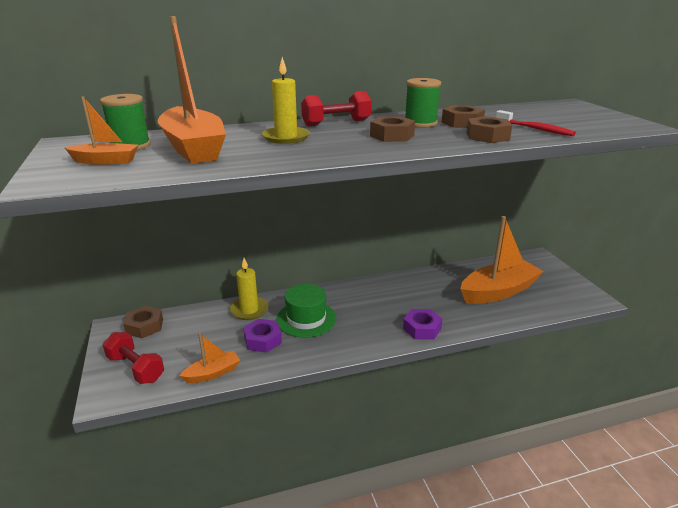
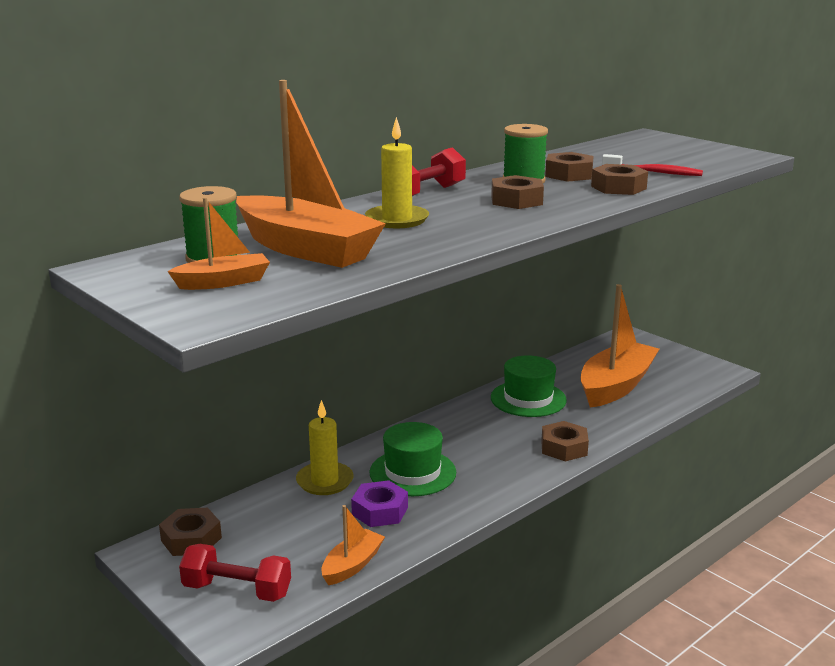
camera: 25 degrees left, 5 degrees down
(422, 328) = (564, 448): purple nut -> brown nut
(426, 286) = (528, 399): none -> green hat

